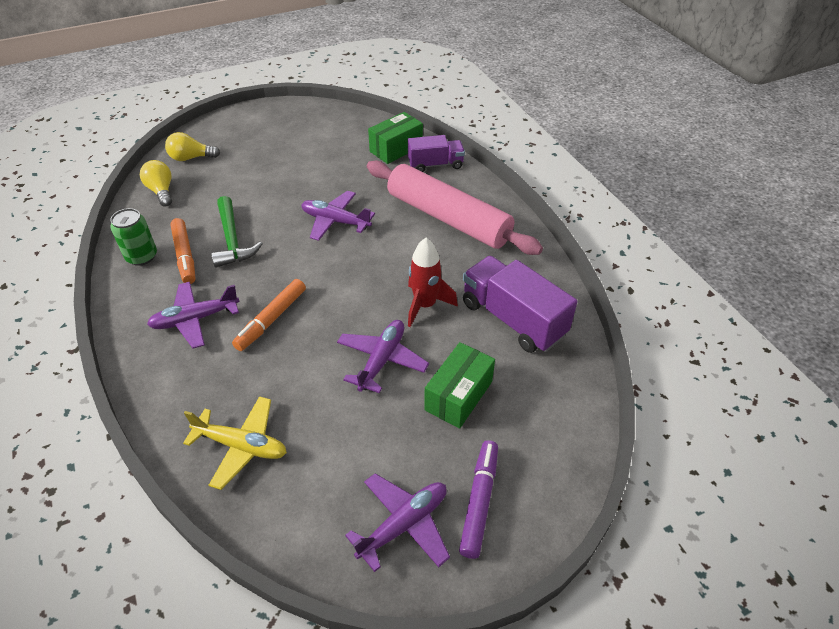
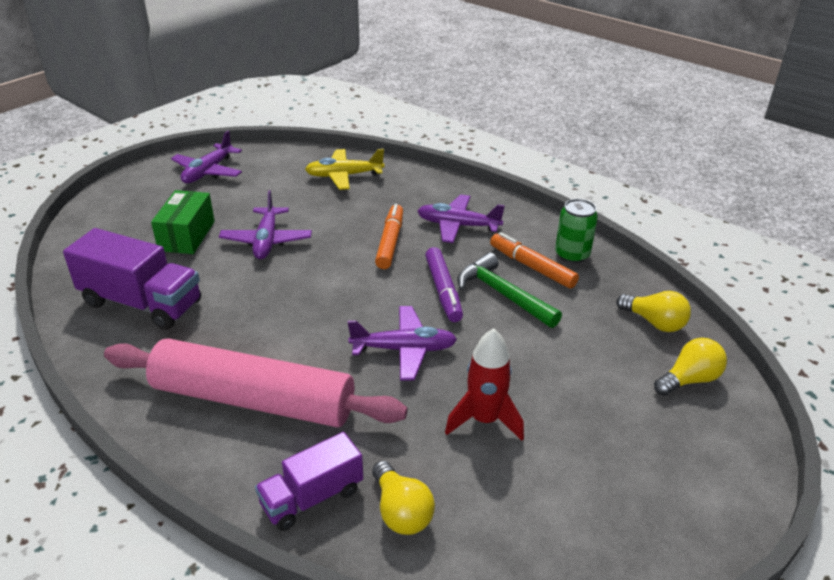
camera: 155 degrees right, 10 degrees down
(195, 319) = (458, 226): purple plane -> purple plane turned 120 degrees counterclockwise
(396, 149) = (401, 511): green box -> yellow light bulb
(425, 305) = (243, 291): red rocket -> red rocket (484, 420)
(479, 501) = (157, 190): purple marker -> purple marker (443, 290)

